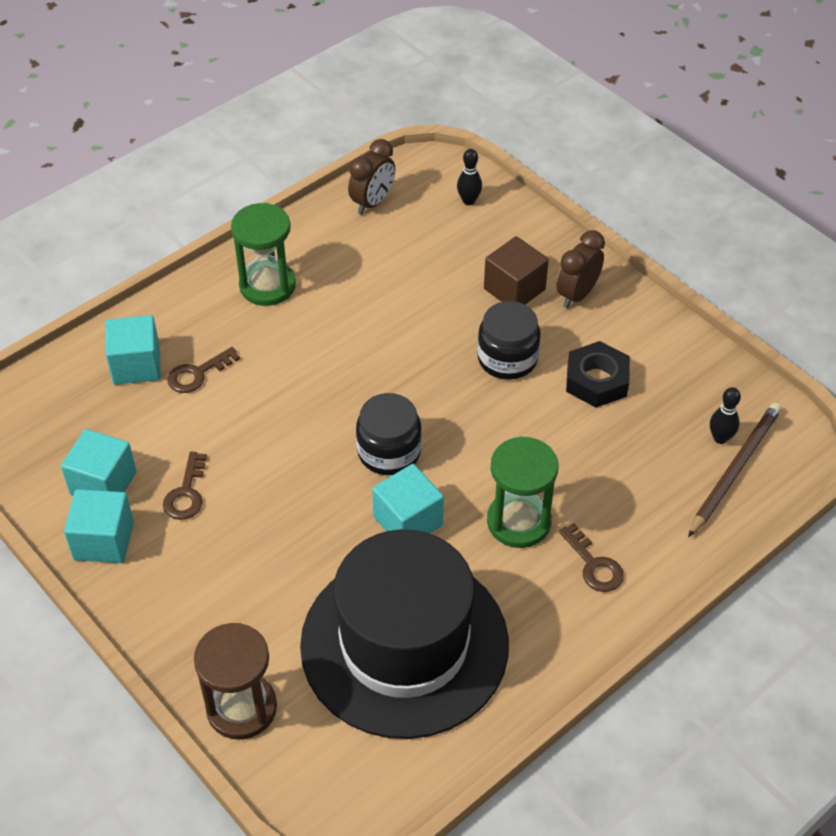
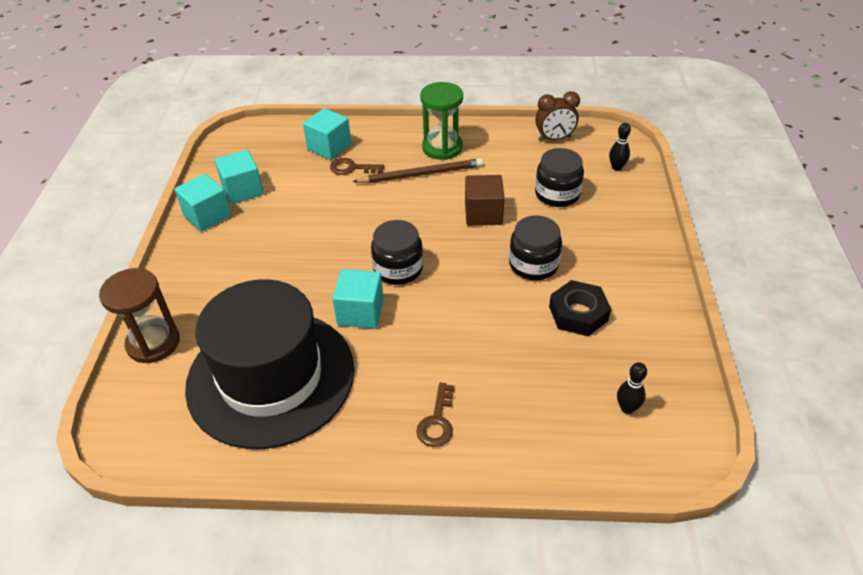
camera: 45 degrees right, 5 degrees down
(186, 493) = (271, 219): brown key -> none
(446, 267) = (557, 194): none -> black jar
(514, 289) = (587, 229): brown cube -> brown cube (483, 214)
(519, 521) = (423, 360): green hourglass -> none
(577, 295) = (626, 257): brown clock -> none
(735, 469) = (613, 436): brown pencil -> brown pencil (421, 174)

